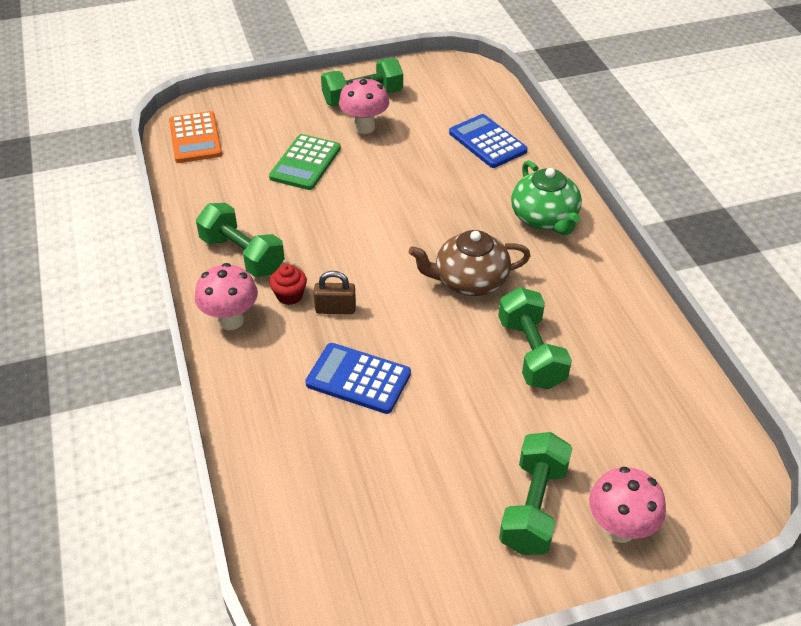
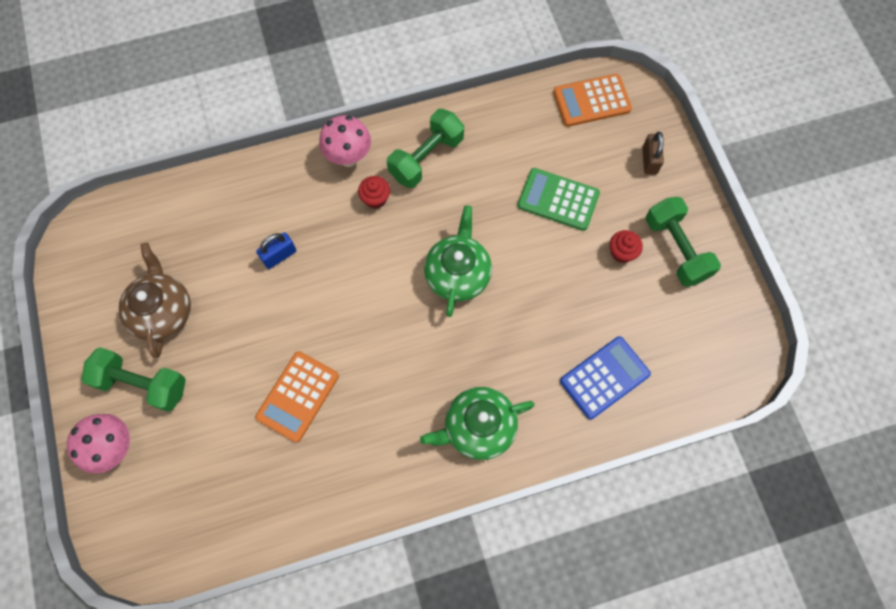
camera: 90 degrees right, 25 degrees up
(335, 309) = (358, 235): brown padlock -> brown padlock (649, 160)
(358, 379) = (279, 256): blue calculator -> blue padlock
(364, 127) = (622, 252): pink mushroom -> red cupcake
(385, 231) = (457, 274): none -> green teapot
(469, 281) = (389, 348): brown teapot -> brown teapot (163, 311)
(531, 353) = (298, 396): green dumbbell -> orange calculator

